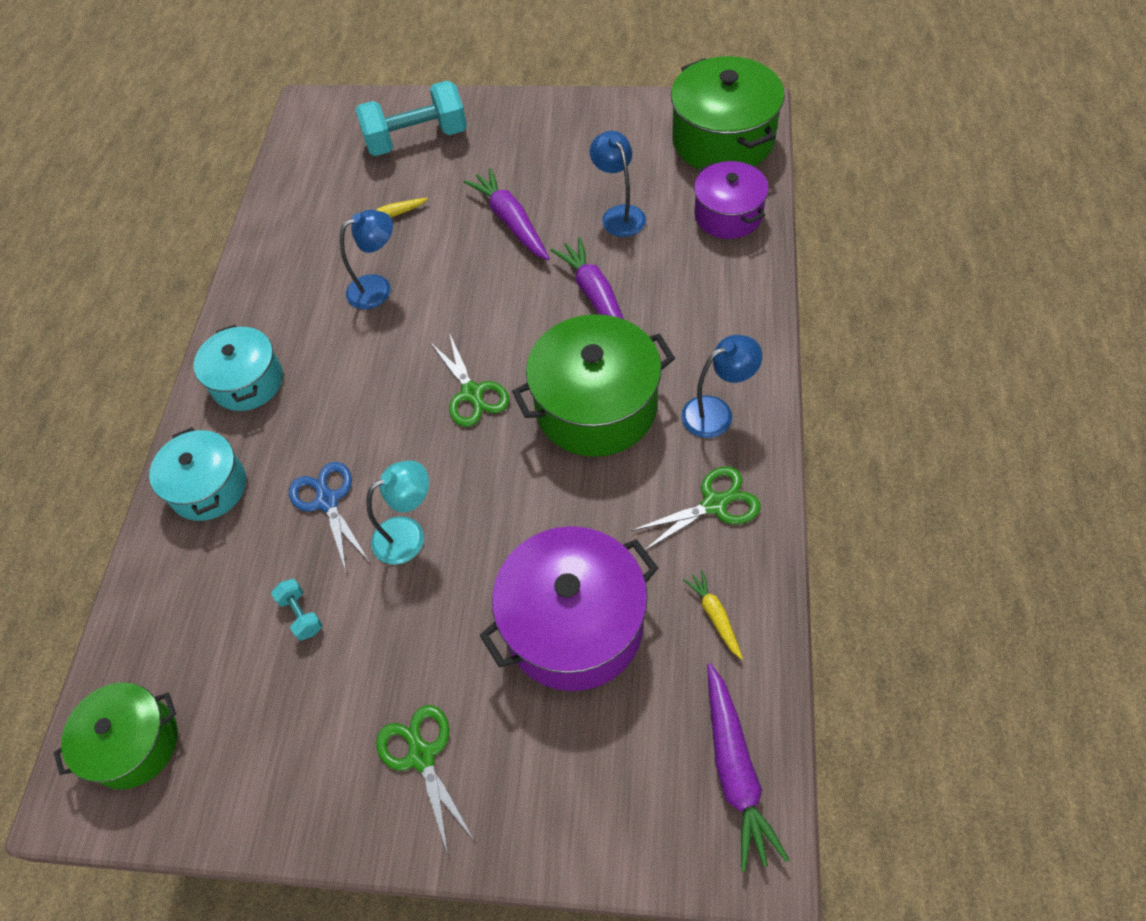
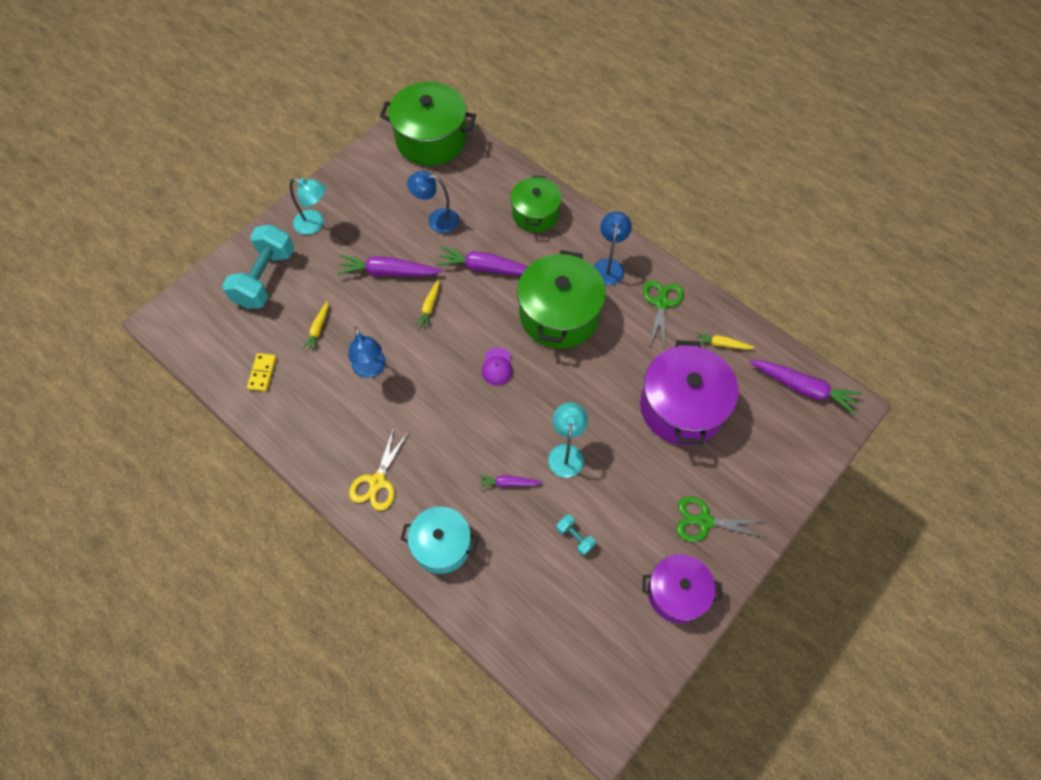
camera: 60 degrees left, 5 degrees up
(134, 743) = (591, 673): green pot -> green pot (535, 214)
(248, 382) = (377, 482): turquoise pot -> yellow scissors
(301, 615) = (575, 537): turquoise dumbbell -> turquoise dumbbell turned 45 degrees clockwise
(306, 211) = (262, 373): none -> yellow domino
(327, 501) = (508, 483): blue scissors -> purple carrot
(378, 288) = (371, 369): blue lamp -> blue lamp turned 150 degrees clockwise
(472, 393) = (497, 366): green scissors -> purple cap
(498, 283) = (429, 306): none -> yellow carrot
(516, 129) = (315, 224): none -> turquoise lamp
(728, 215) = (487, 174): purple pot -> purple pot (676, 593)

